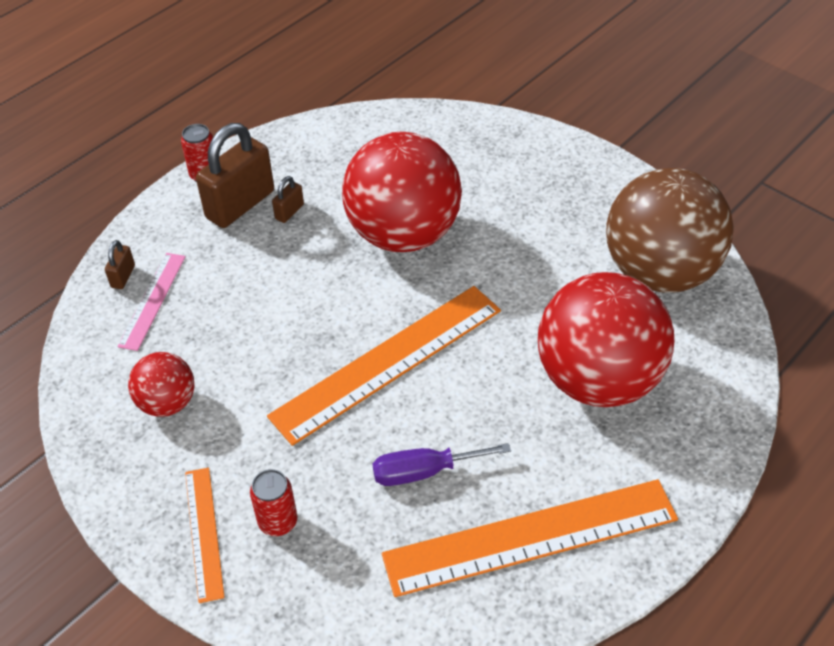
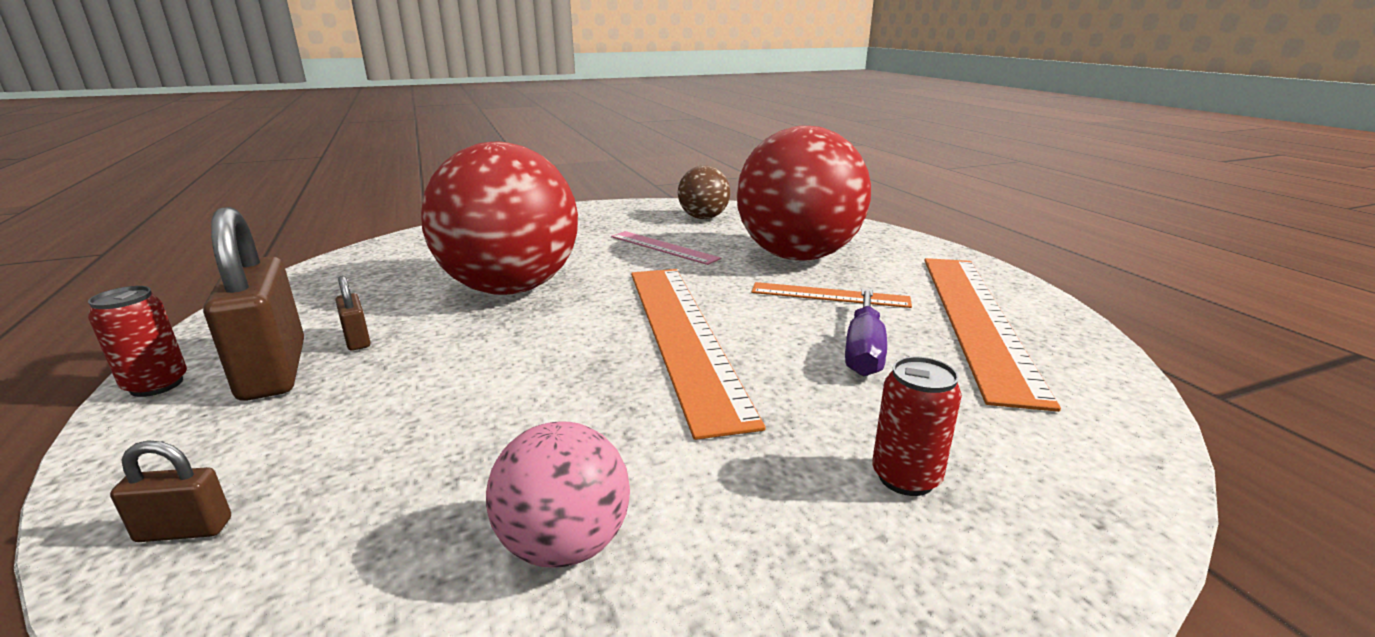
camera: 65 degrees left, 25 degrees down
(123, 276) = (184, 530): brown padlock -> brown padlock turned 45 degrees counterclockwise
(152, 300) = (304, 504): pink ruler -> pink ruler (663, 247)
(167, 403) = (565, 545): red ball -> pink ball
(204, 533) = (905, 572): orange ruler -> orange ruler (829, 295)
(659, 272) = (703, 218): brown ball -> brown ball, size x0.49

